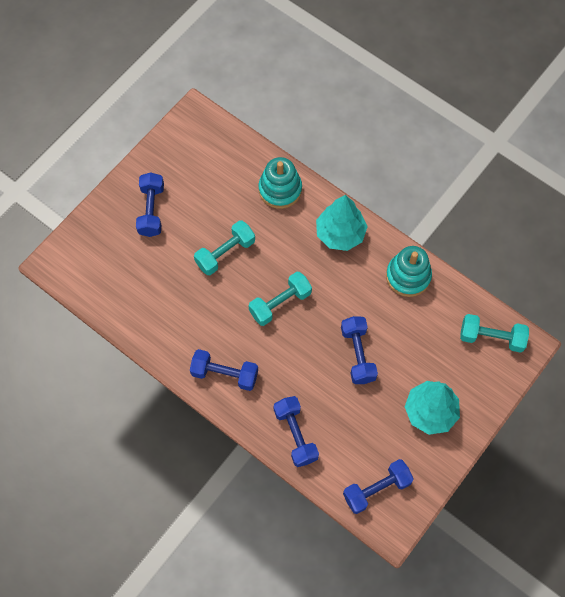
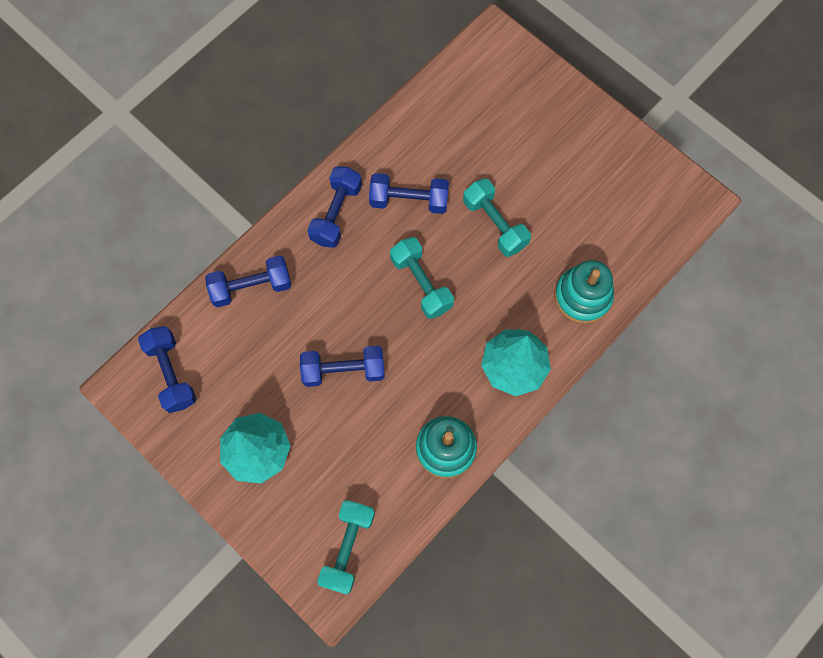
camera: 95 degrees right, 5 degrees up
(151, 210) = (558, 143): blue dumbbell -> blue dumbbell (409, 200)

